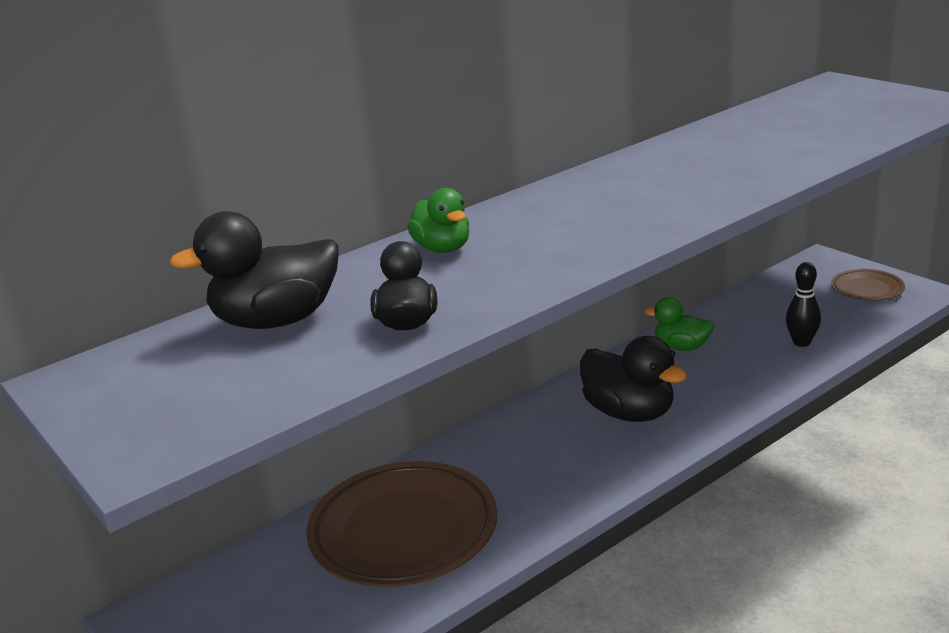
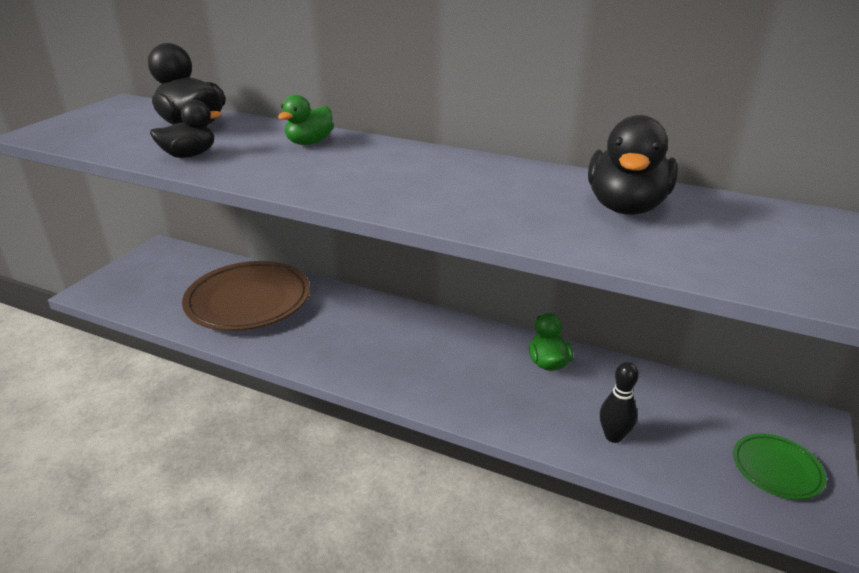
camera: 60 degrees right, 5 degrees up
(629, 413) = (427, 358): black duck -> black duck (626, 207)
(867, 289) = (776, 469): brown plate -> green plate

